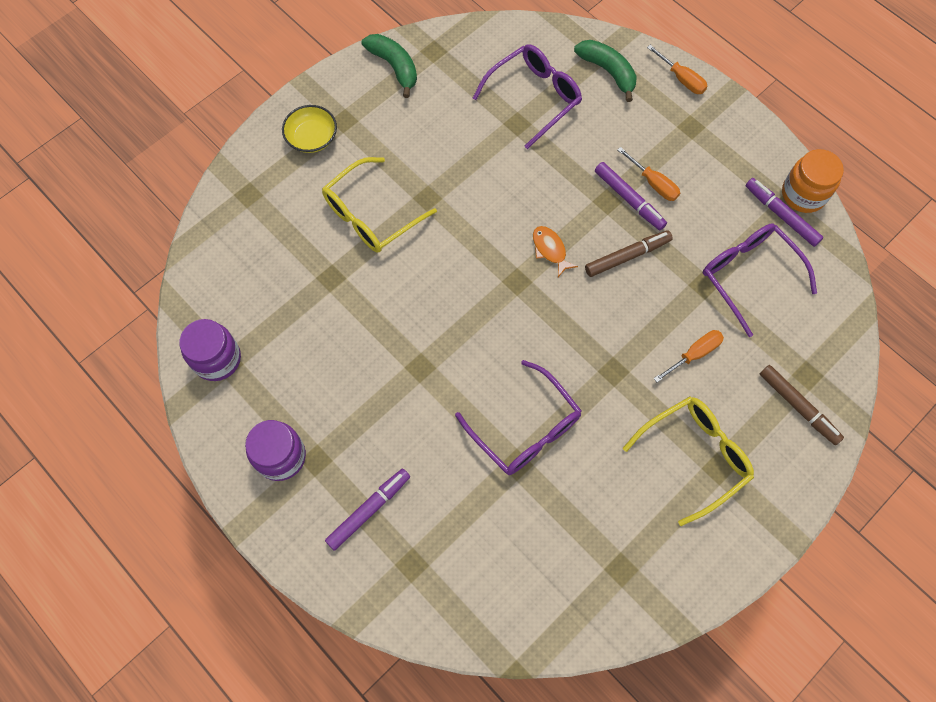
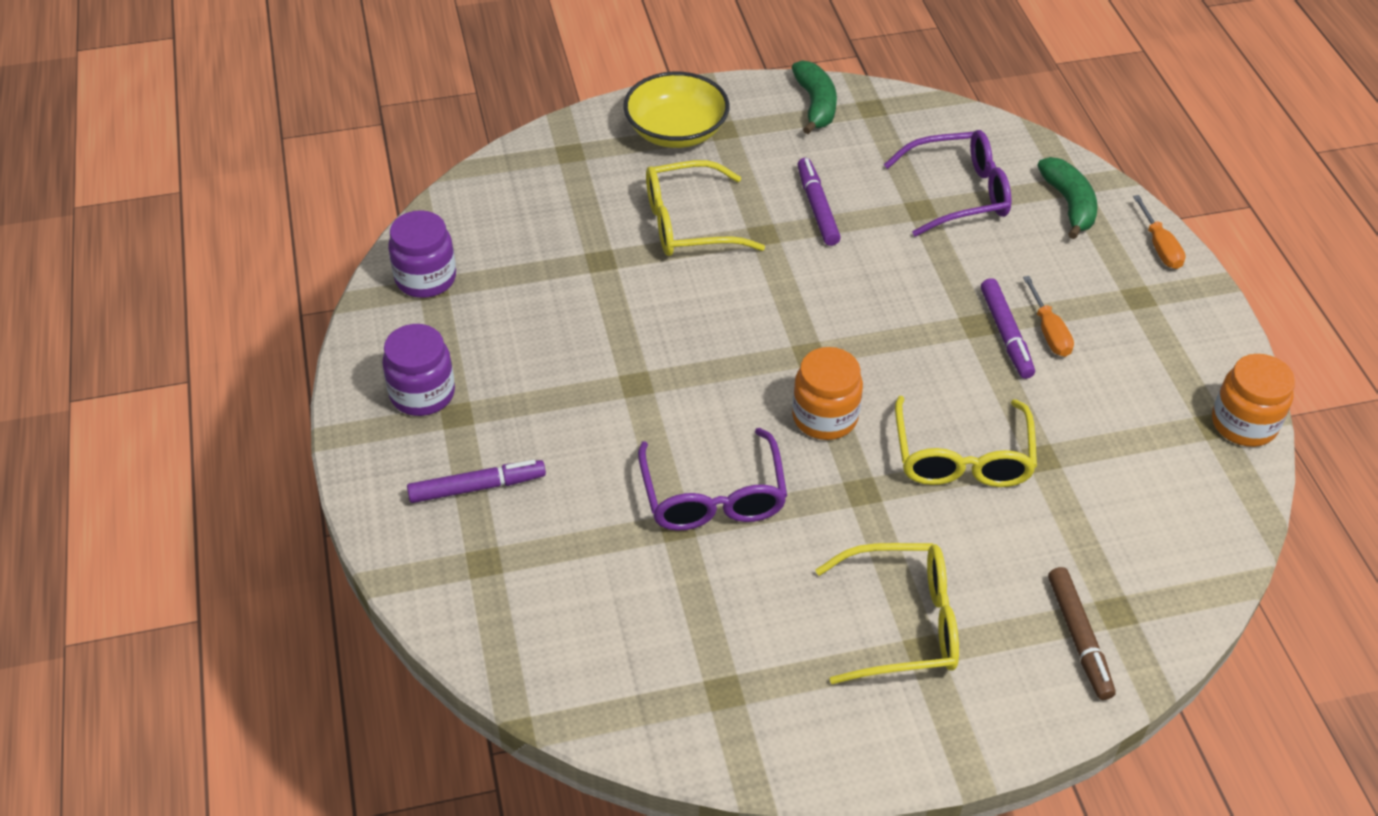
camera: 30 degrees right, 20 degrees down
(312, 138) = (676, 131): yellow bowl -> yellow bowl, size x1.54
(550, 249) = (871, 341): orange fish -> none
(557, 327) = (825, 417): none -> orange jar
(627, 256) = (962, 387): brown marker -> none
(658, 311) = (962, 457): none -> yellow glasses
(694, 354) = (977, 521): orange screwdriver -> none
(748, 275) = (1108, 474): purple glasses -> none
(781, 215) = (1197, 432): purple marker -> purple marker (817, 207)

